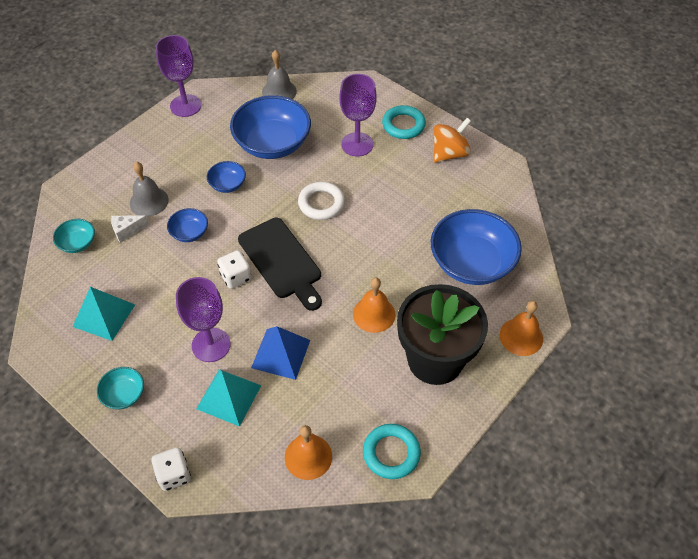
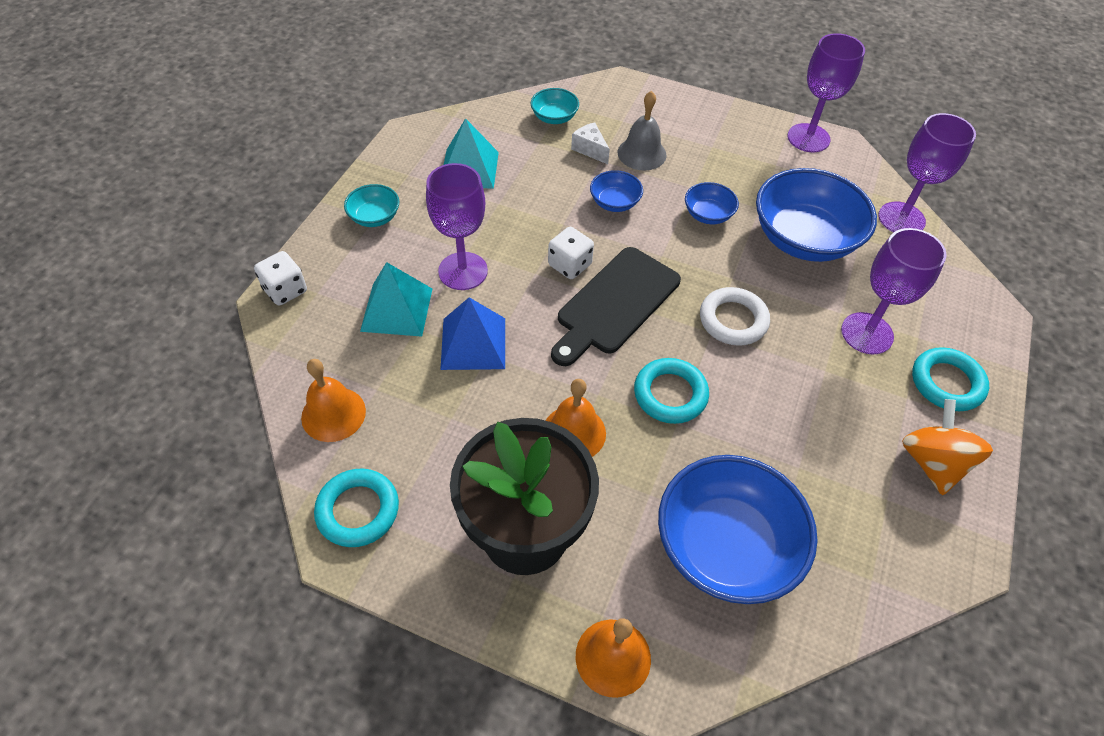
camera: 70 degrees right, 0 degrees up
(279, 91) = (901, 219): grey bell -> purple goblet
(364, 255) = (670, 394): none -> turquoise ring
(449, 153) = (932, 462): orange spinning top -> orange spinning top turned 120 degrees counterclockwise

